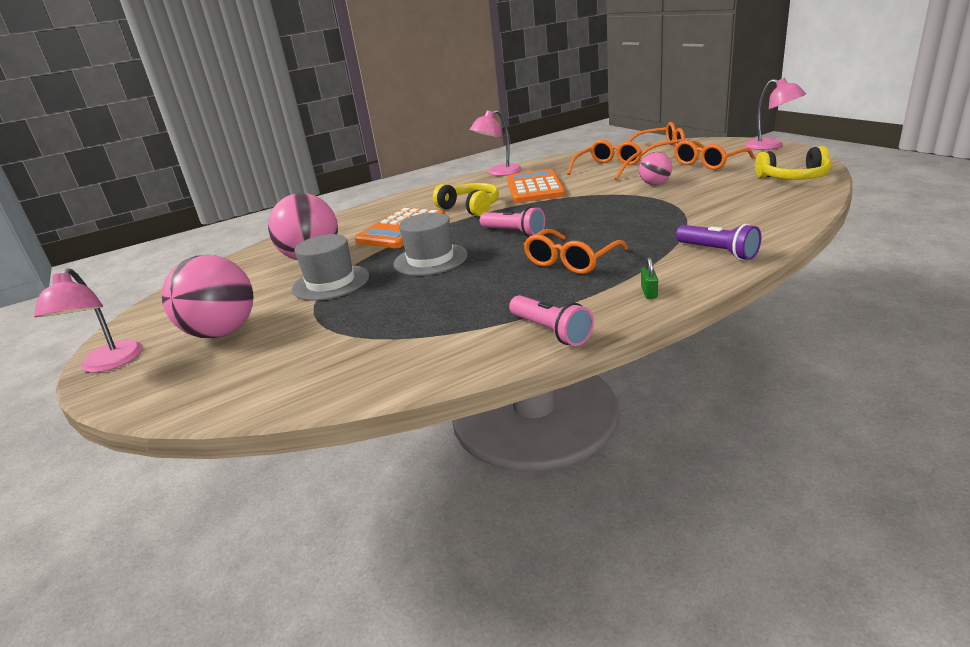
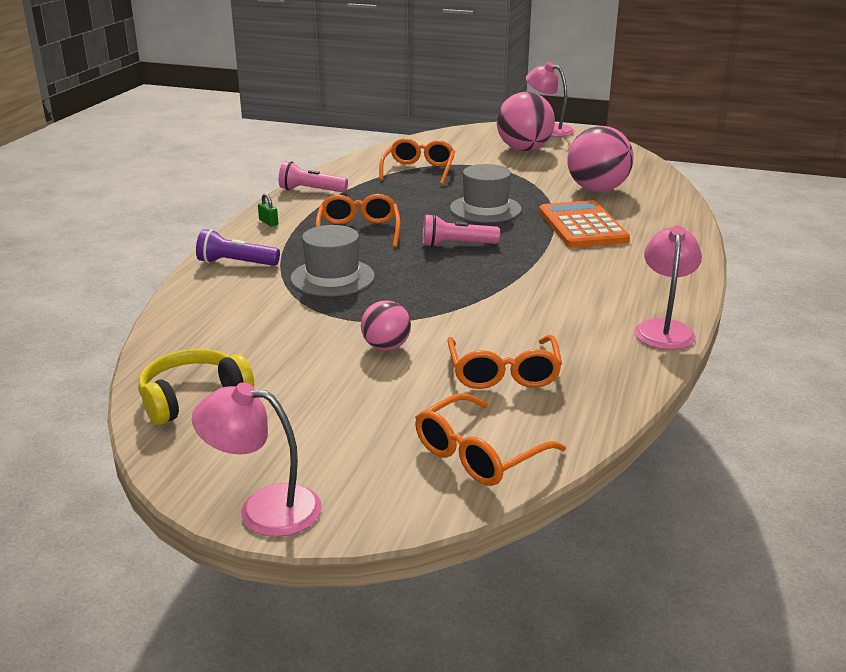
camera: 135 degrees right, 0 degrees up
(331, 282) = (527, 181): grey hat -> grey hat (332, 277)
(470, 208) = (567, 262): yellow headphones -> none
(535, 188) = (547, 308): orange calculator -> none
(708, 163) = (348, 418): orange glasses -> orange glasses (419, 170)

